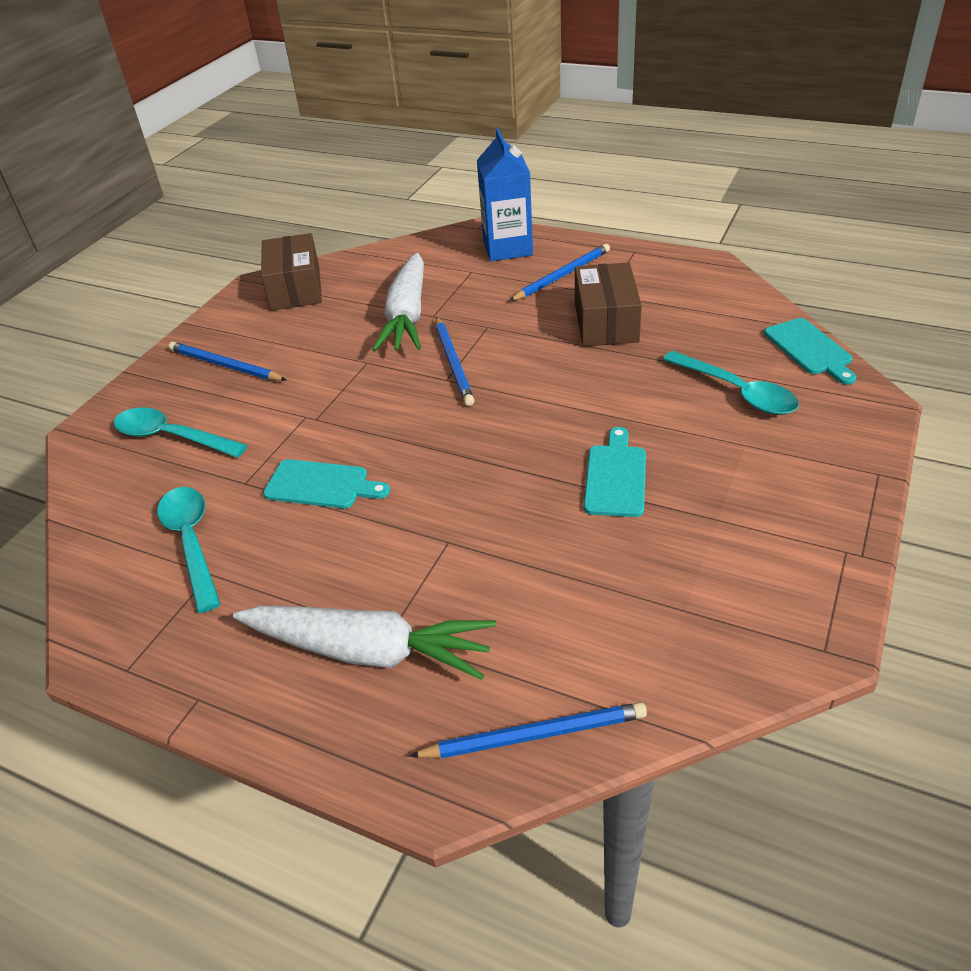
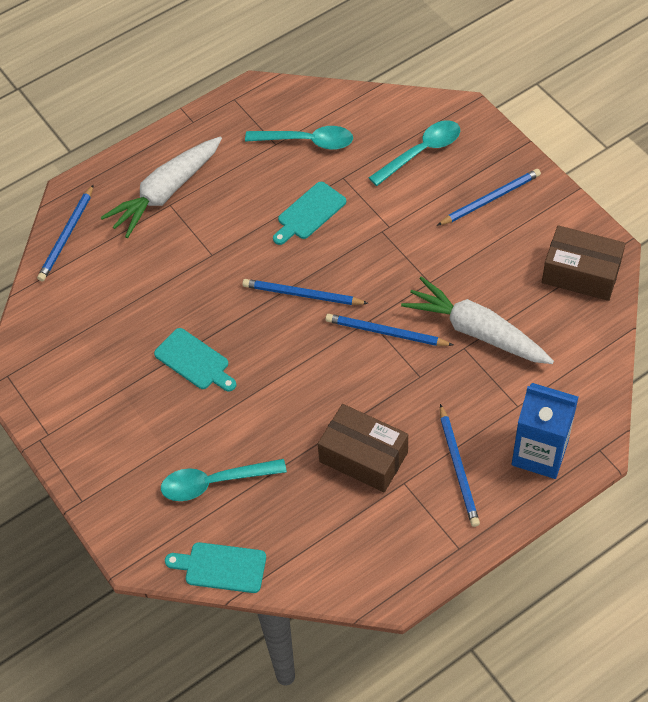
camera: 120 degrees right, 15 degrees up
(451, 437) = (302, 295): none -> blue pencil

